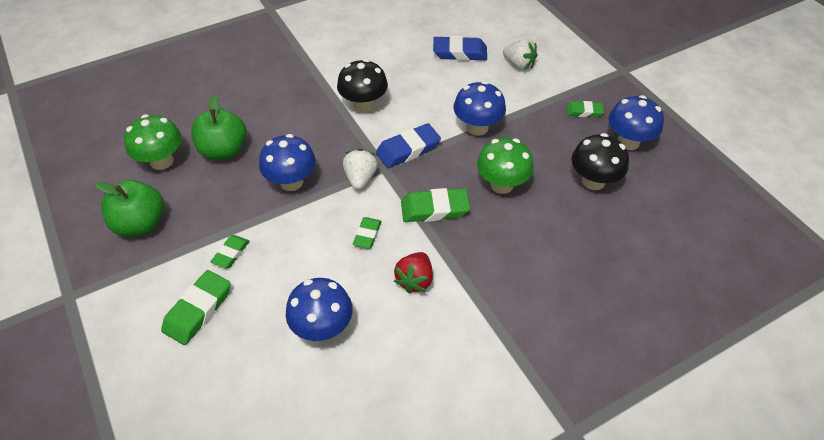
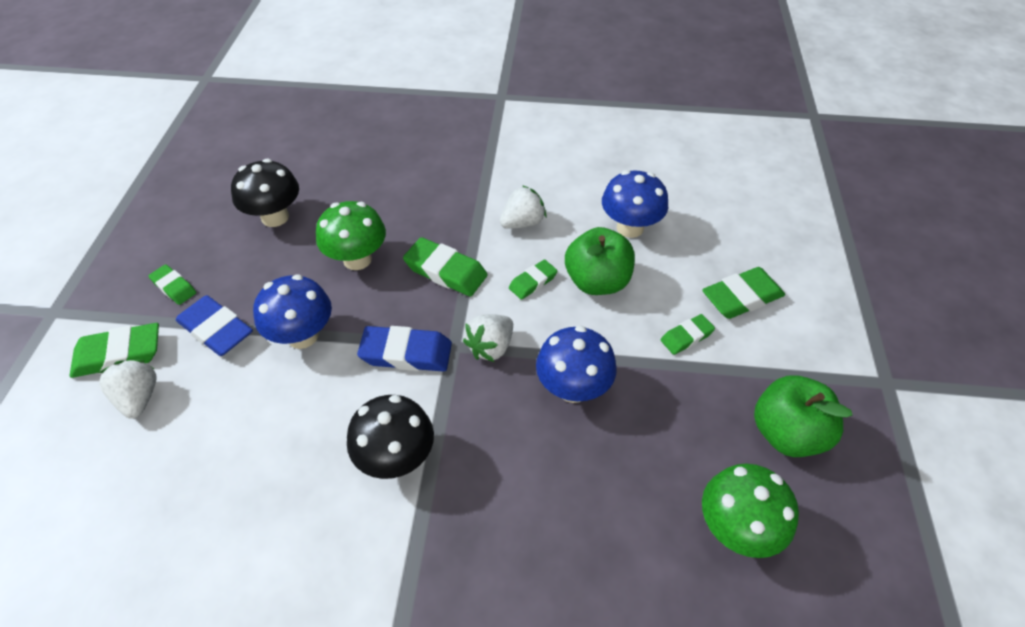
camera: 145 degrees left, 0 degrees up
(224, 150) = (637, 494): green apple -> green apple (597, 282)
(415, 280) = (522, 223): red strawberry -> white strawberry
(460, 52) = (176, 474): blue eraser -> blue eraser (216, 330)
(557, 73) = (119, 354): none -> green eraser
(628, 142) = (189, 232): blue mushroom -> none

